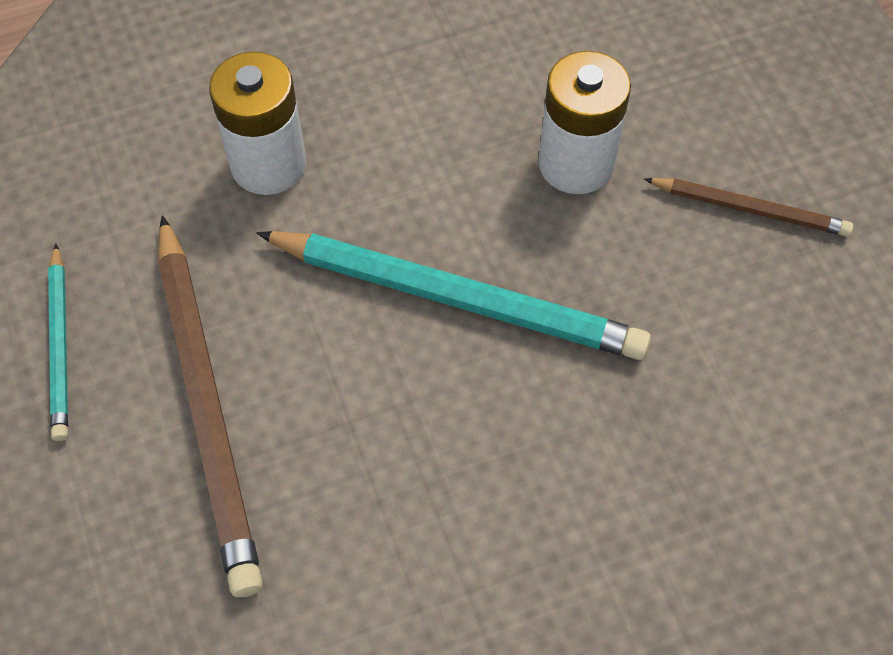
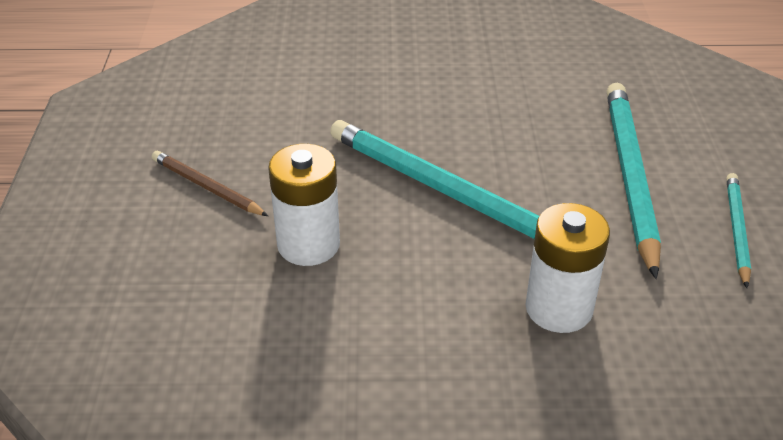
camera: 160 degrees left, 20 degrees down
(206, 404) = (630, 176): brown pencil -> turquoise pencil

